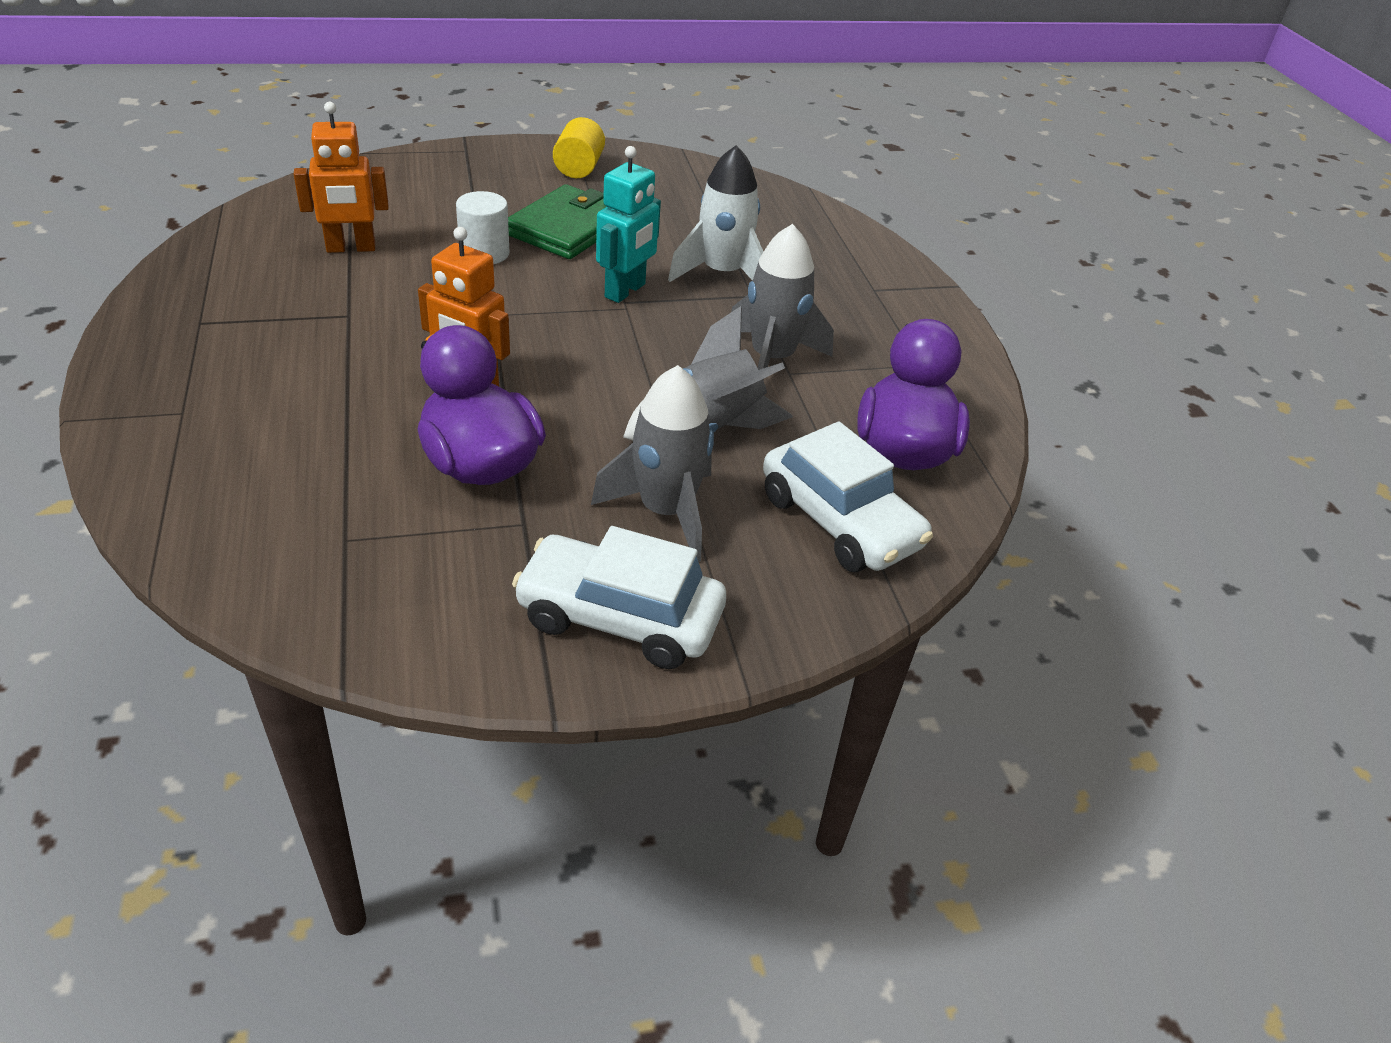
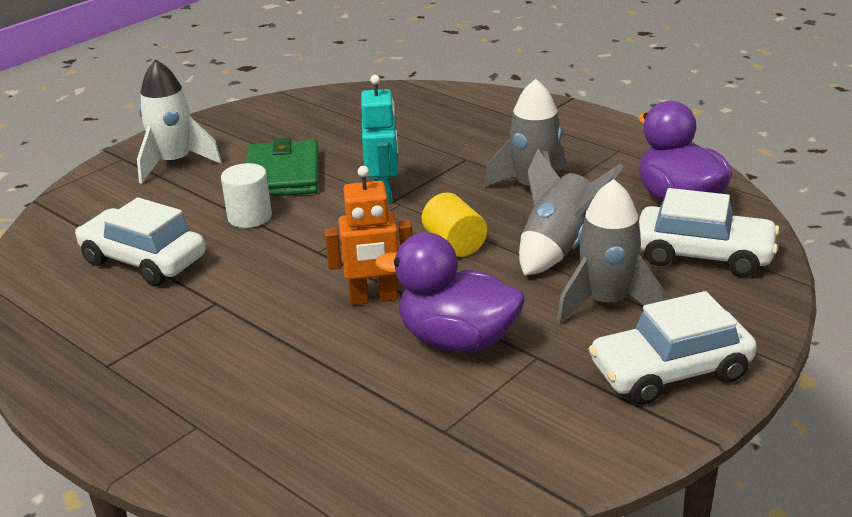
camera: 30 degrees left, 10 degrees down
(351, 248) = (143, 260): orange robot -> white car
(579, 168) = (228, 134): yellow cylinder -> yellow cylinder (454, 244)
(722, 274) = (428, 155): white rocket -> white rocket (174, 163)

